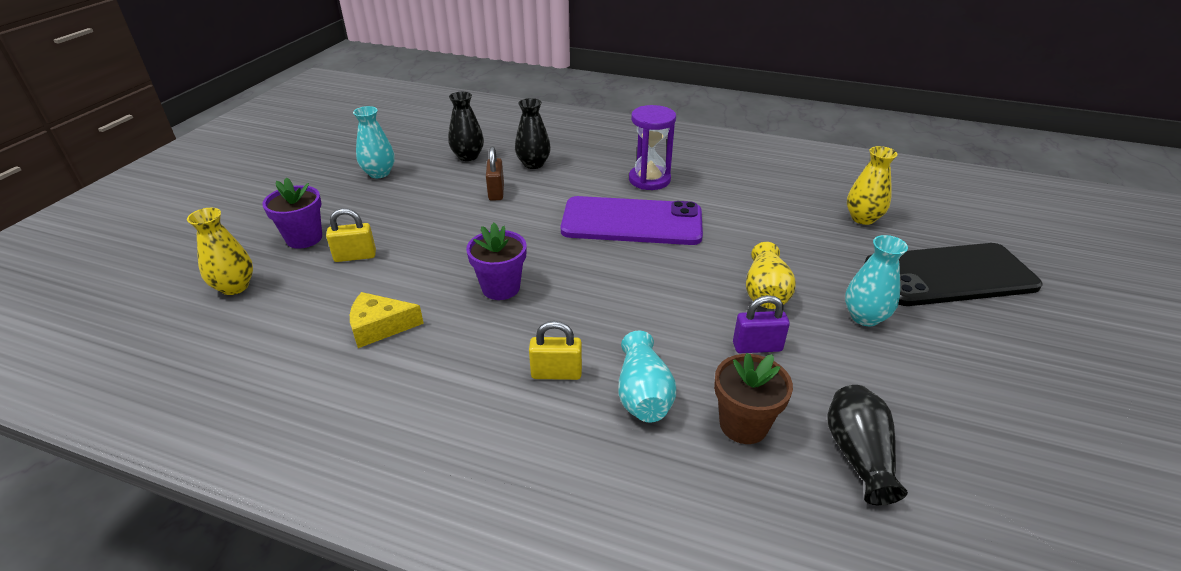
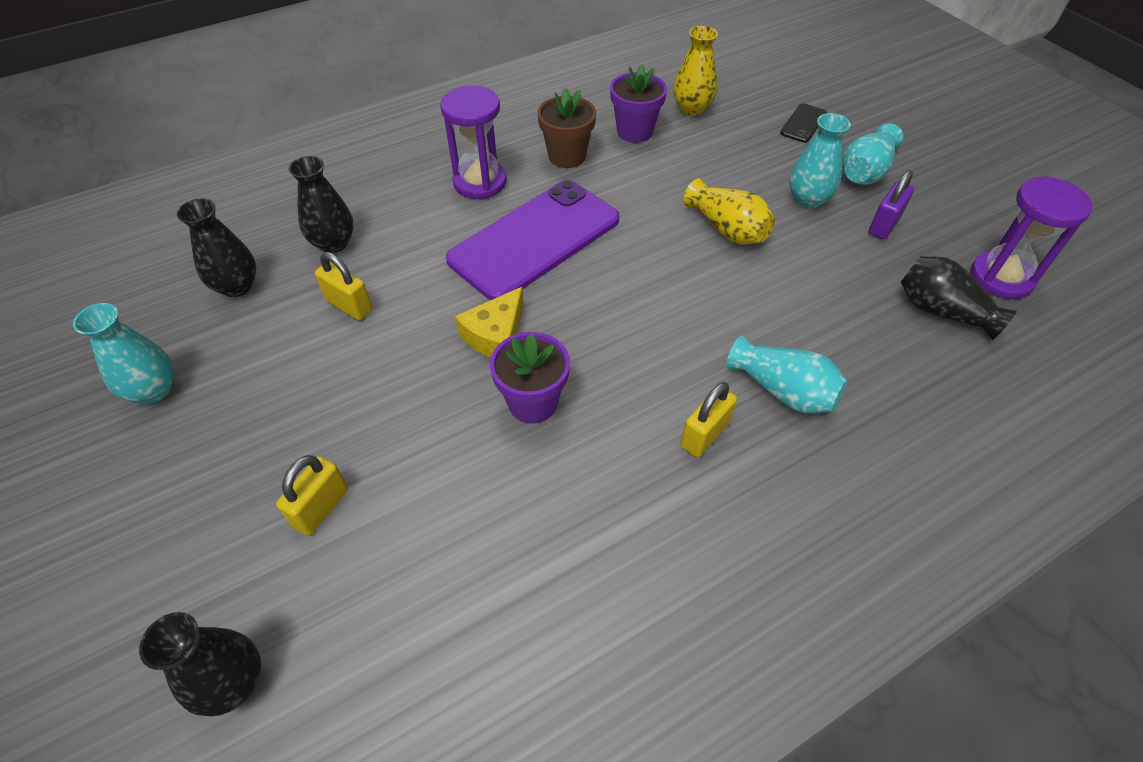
camera: 50 degrees left, 15 degrees up
(235, 287) = (233, 682): yellow vase -> black vase
(304, 238) = (210, 547): purple flower pot -> purple flower pot (634, 131)
(380, 327) = (491, 548): yellow cheese -> yellow cheese (495, 335)
(496, 192) = (349, 305): brown padlock -> yellow padlock
(743, 424) = (866, 351): brown flower pot -> brown flower pot (567, 156)
(757, 347) = (787, 281): purple padlock -> purple padlock (884, 225)
(949, 275) = (803, 123): black phone -> black phone, size x0.40
(954, 334) = (865, 172): none -> turquoise vase
(968, 482) = (1001, 277): none -> purple hourglass

